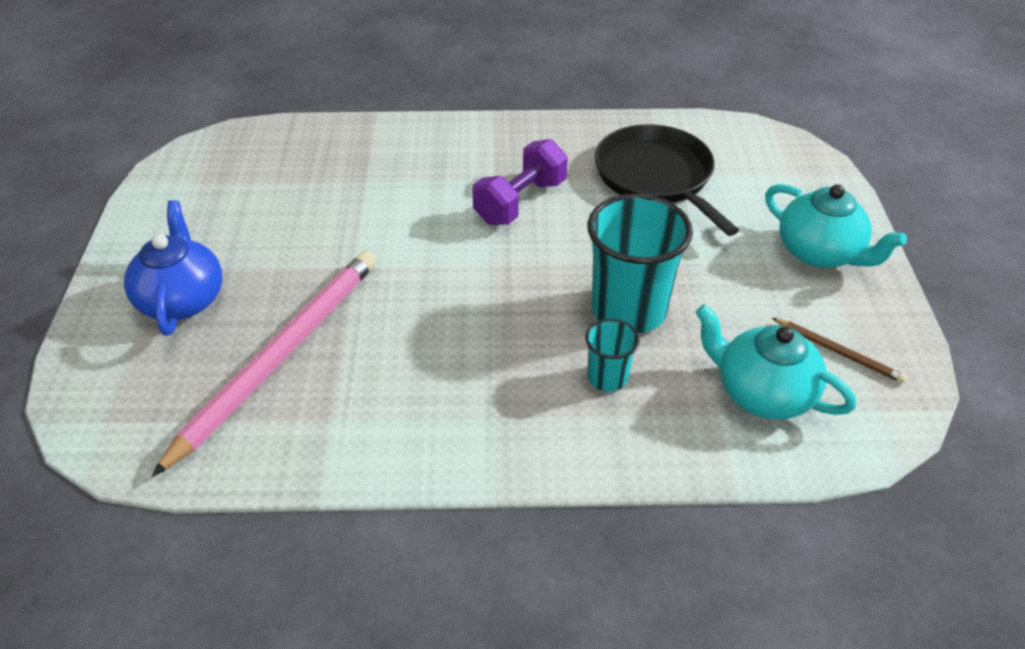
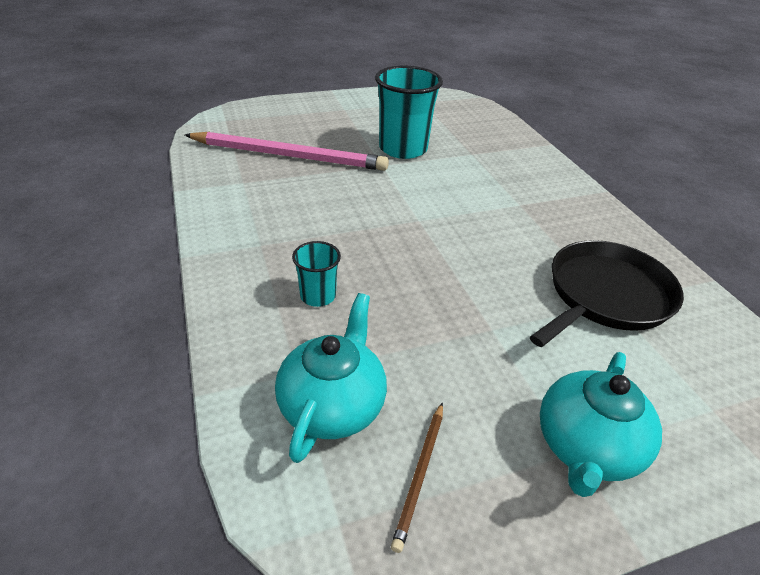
camera: 70 degrees right, 5 degrees down
(182, 299) = (322, 119): blue teapot -> none
(520, 202) = (502, 221): purple dumbbell -> none
(628, 310) = (405, 298): turquoise cup -> turquoise cup (403, 149)

